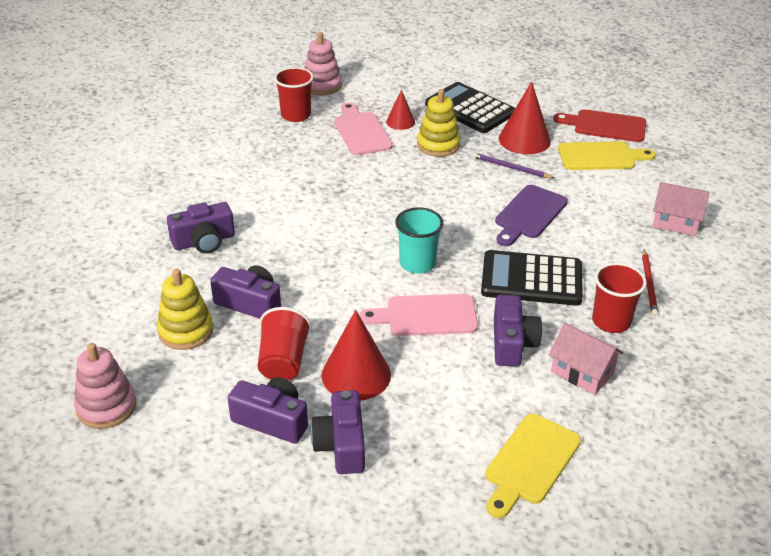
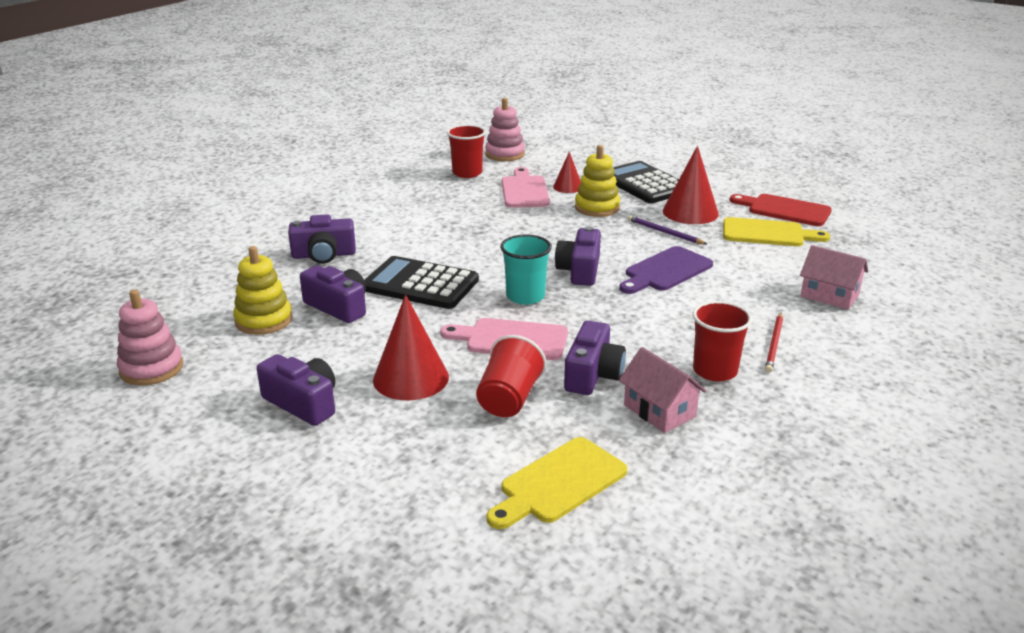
camera: 15 degrees right, 10 degrees down
(283, 361) = (343, 357): red cup -> red cup (509, 399)
(341, 445) = (361, 434): purple camera -> purple camera (580, 270)
(531, 279) = (641, 324): black calculator -> black calculator (420, 284)

